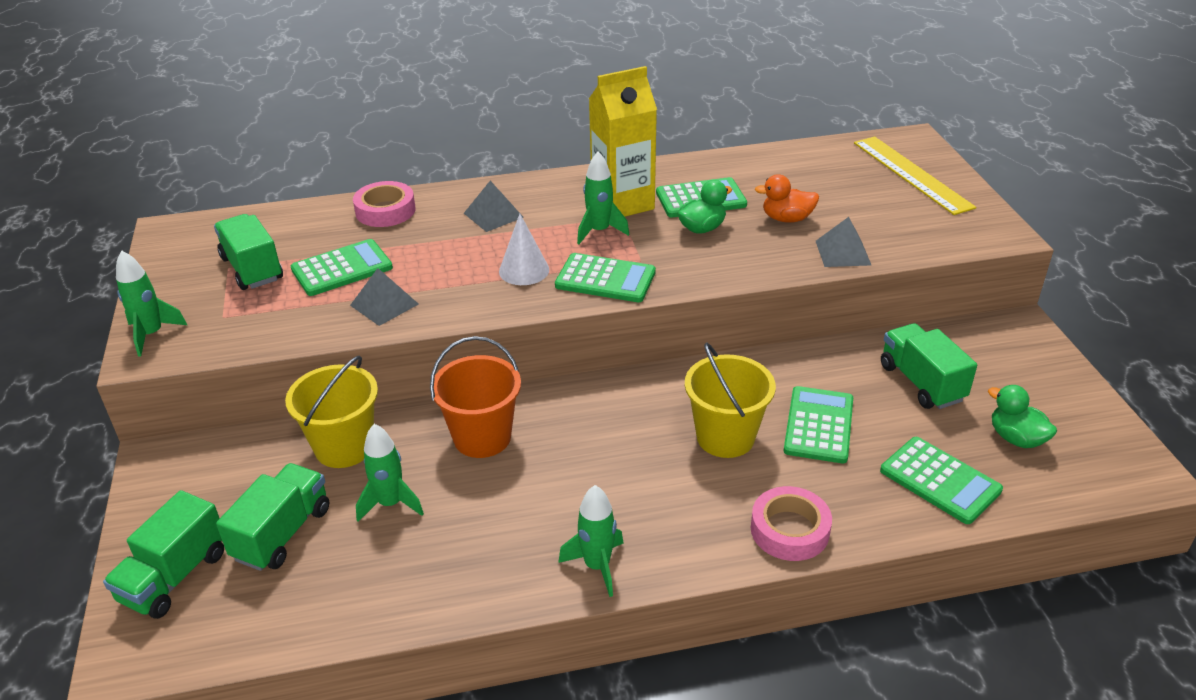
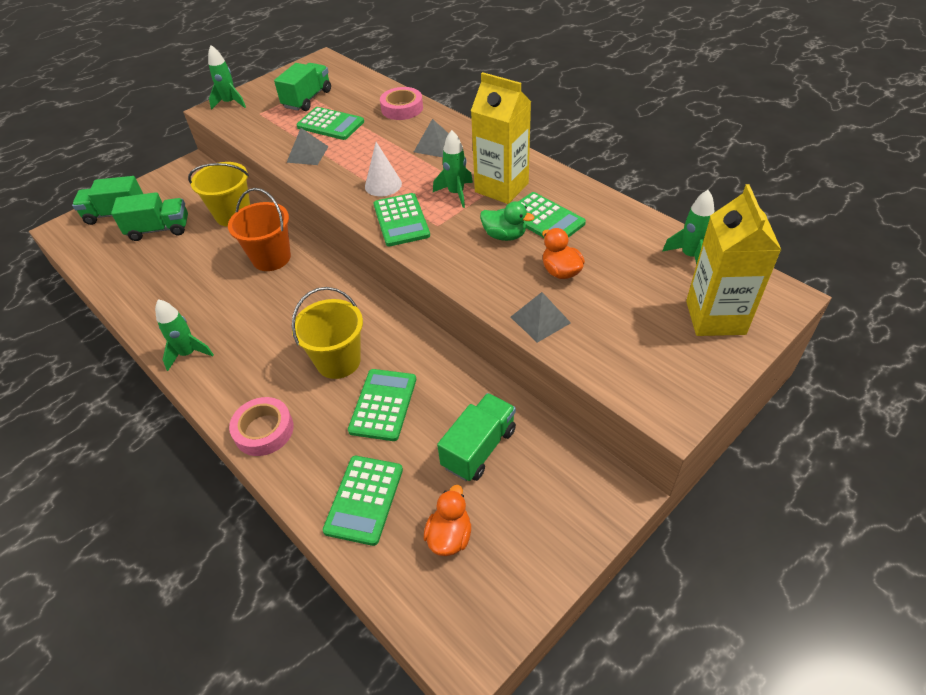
camera: 60 degrees right, 10 degrees up
(391, 504) = (199, 253): green rocket -> green rocket (689, 256)
(818, 425) = (383, 405): green calculator -> green calculator turned 60 degrees counterclockwise
(912, 174) = (715, 317): yellow ruler -> yellow carton
(1016, 438) = (449, 536): green duck -> orange duck

